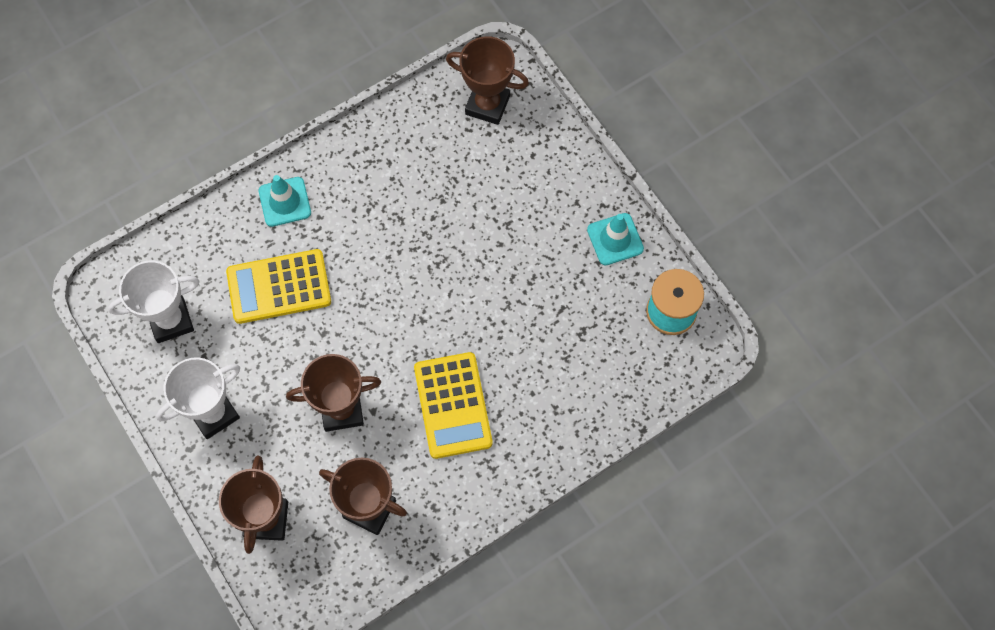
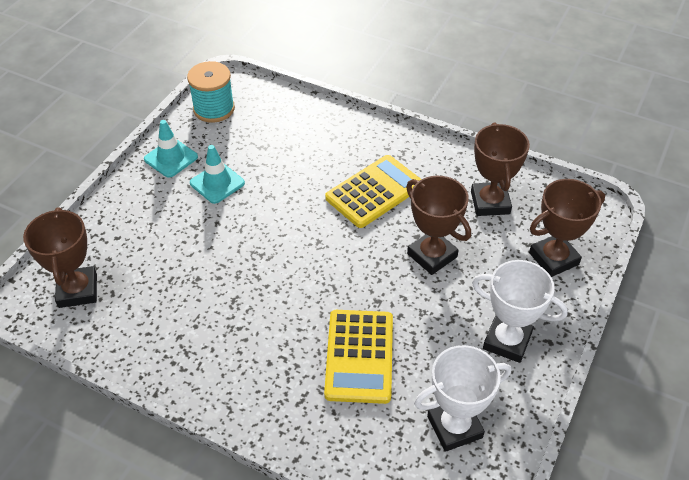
camera: 120 degrees left, 20 degrees down
(171, 320) = (454, 427): white trophy -> white trophy turned 60 degrees counterclockwise
(279, 287) = (359, 356): yellow calculator -> yellow calculator turned 45 degrees clockwise
(285, 202) = (270, 400): turquoise traffic cone -> turquoise traffic cone (217, 183)

